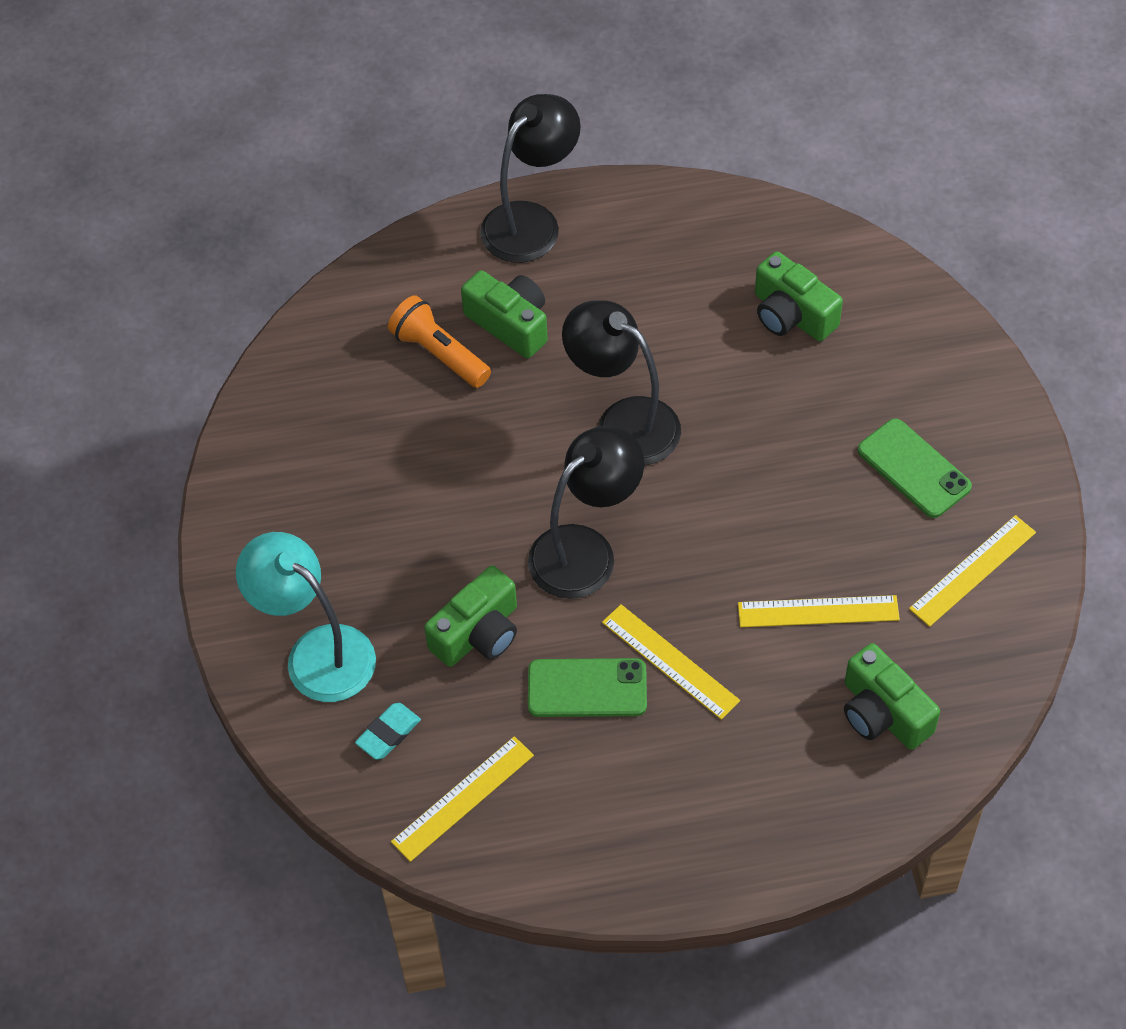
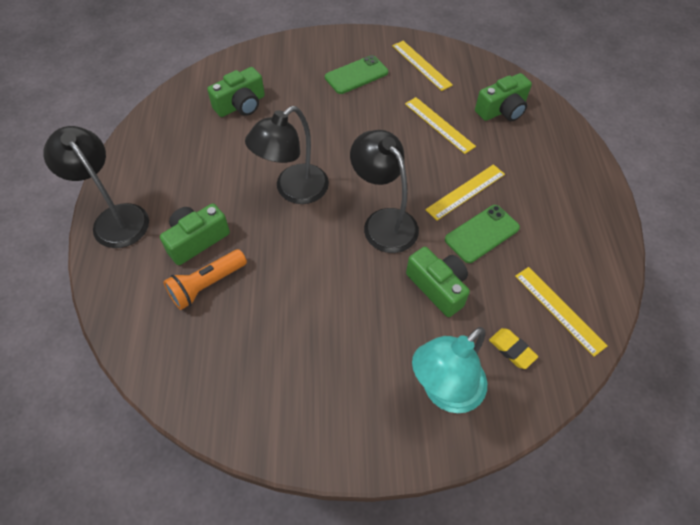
camera: 85 degrees left, 0 degrees up
(388, 733) = (512, 350): turquoise eraser -> yellow eraser
(587, 688) = (482, 234): green phone -> green phone turned 45 degrees clockwise
(818, 611) = (439, 125): yellow ruler -> yellow ruler turned 45 degrees counterclockwise

